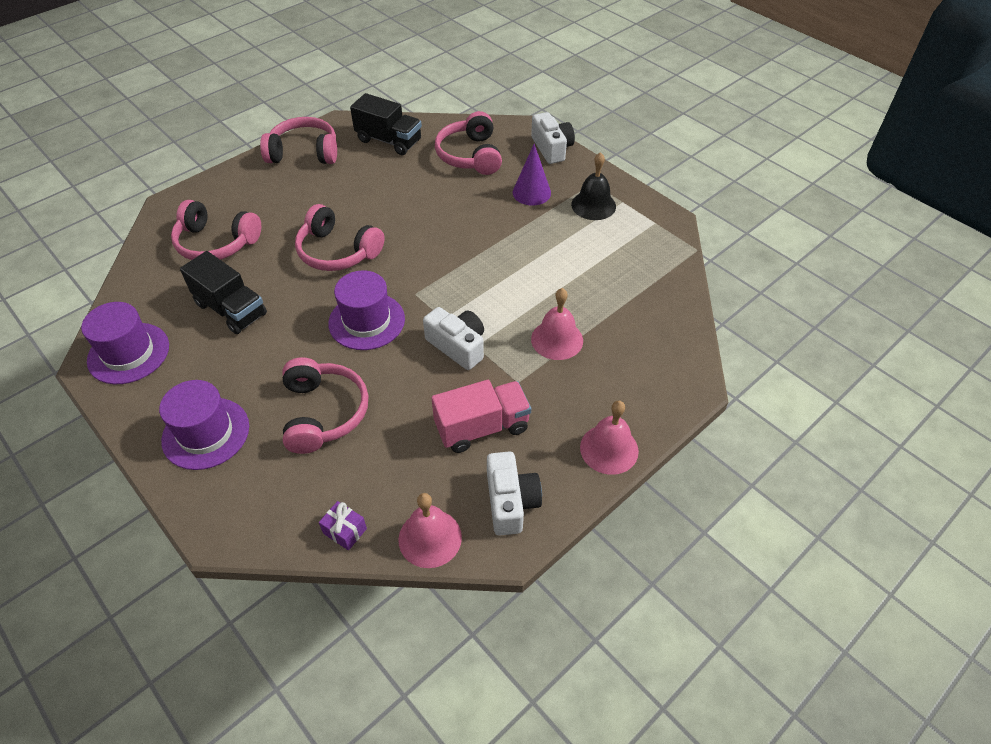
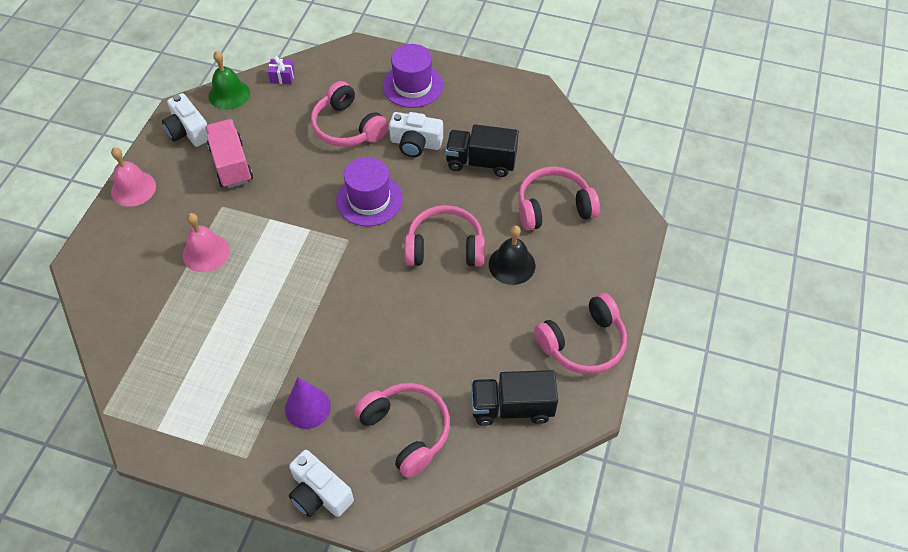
camera: 150 degrees right, 5 degrees up
(128, 353) = (517, 104): purple hat -> none
(430, 538) = (229, 94): pink bell -> green bell
(458, 346) = (284, 212): white camera -> white camera (415, 143)
(482, 427) = (231, 164): pink truck -> pink truck turned 120 degrees clockwise
(593, 205) = (232, 422): black bell -> black bell (512, 265)

